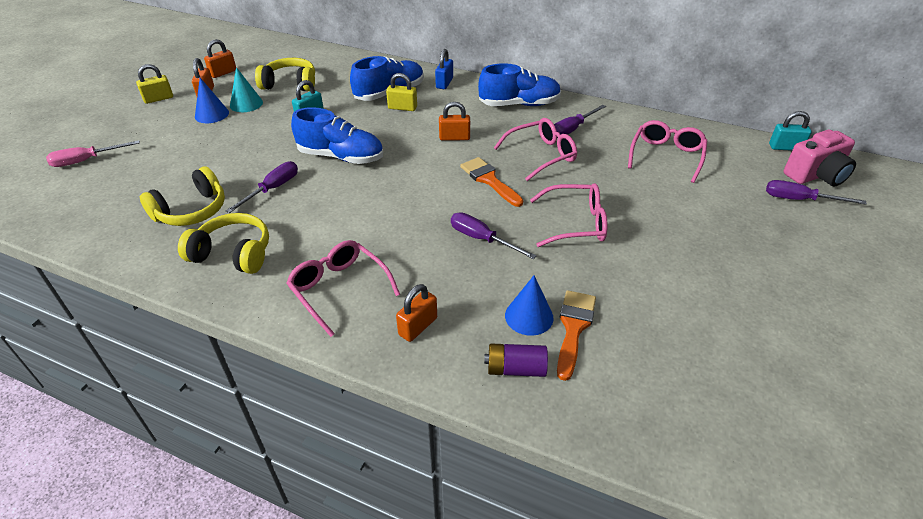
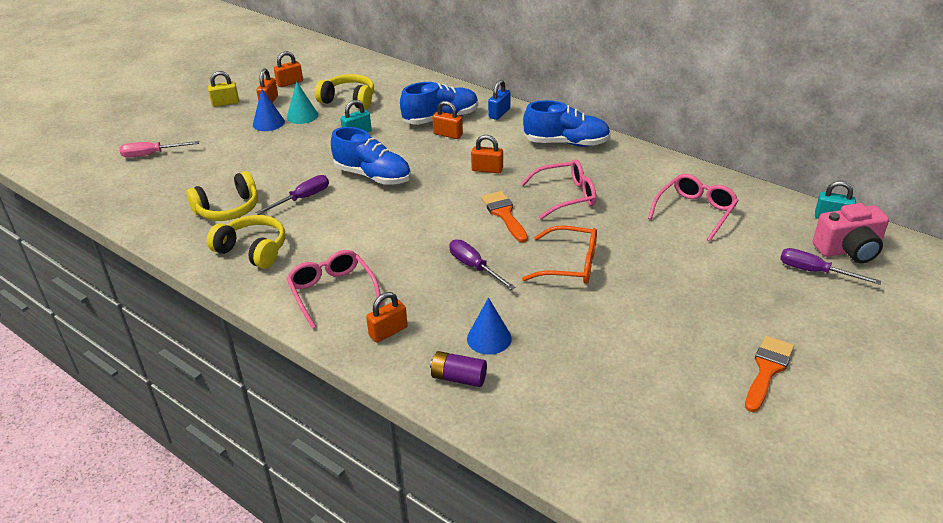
camera: 15 degrees right, 5 degrees down
(402, 108) = (448, 134): yellow padlock -> orange padlock
(572, 129) = (610, 174): purple screwdriver -> none
(573, 328) = (525, 354): orange brush -> orange brush (767, 369)
(576, 223) = (570, 265): pink glasses -> orange glasses

